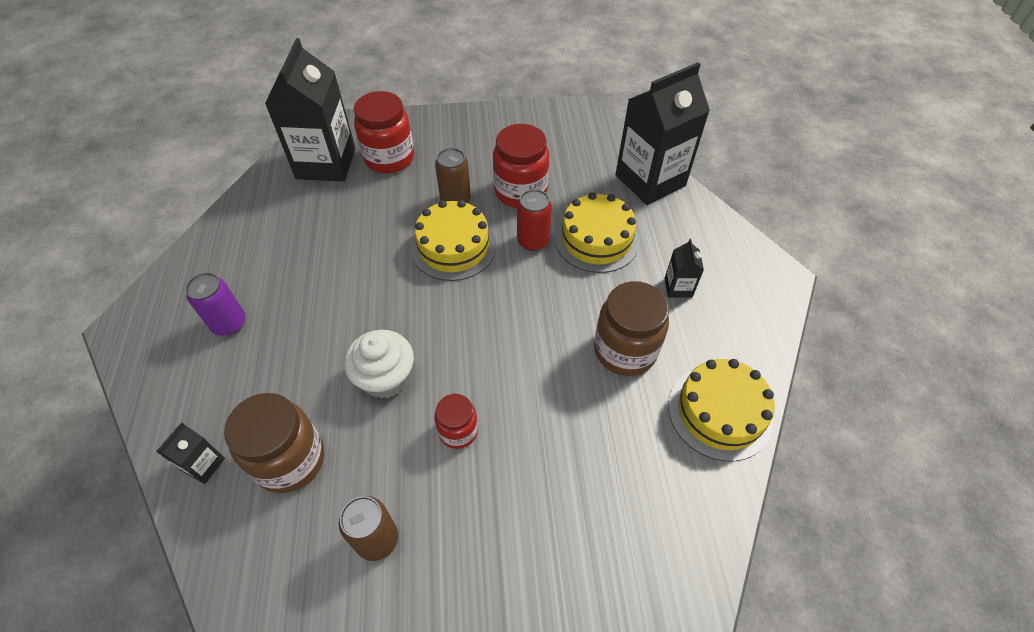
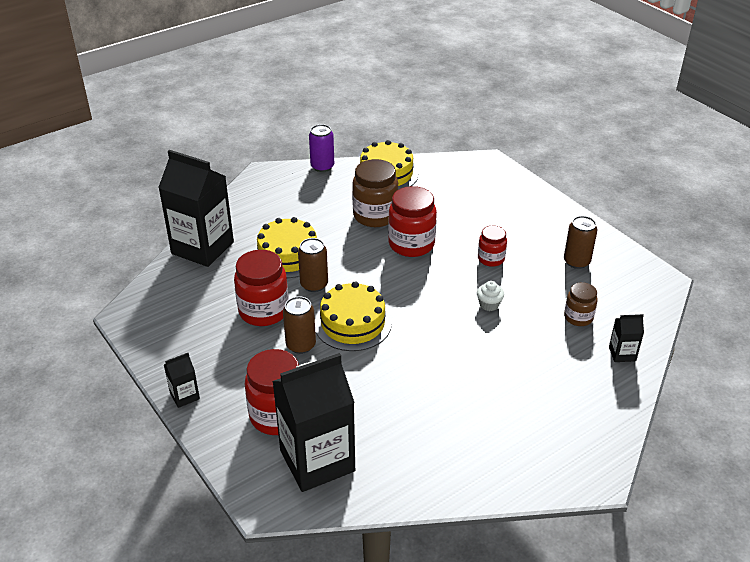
camera: 120 degrees left, 15 degrees down
(229, 323) = (530, 411): purple can -> purple can (322, 166)
(290, 460) = (578, 317): brown jar -> brown jar, size x0.58
(385, 378) = (489, 304): white cupcake -> white cupcake, size x0.54
(533, 241) = (314, 284): red can -> brown can
(543, 359) = (411, 244): none -> red jar
(678, 287) = (305, 208): black carton -> black carton (184, 396)

